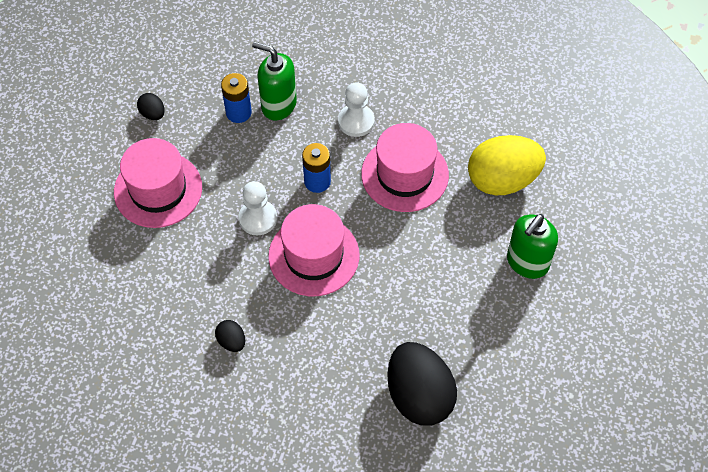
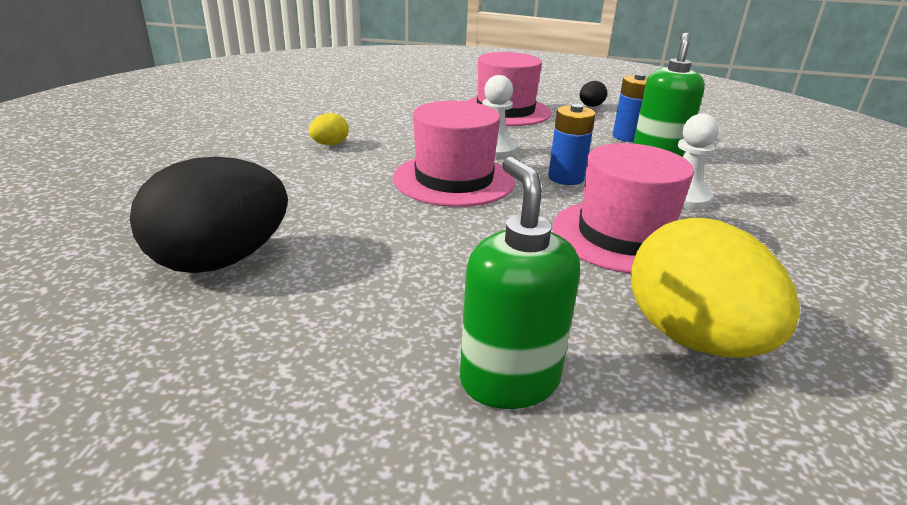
camera: 80 degrees right, 30 degrees down
(231, 341) = (330, 144): black egg -> yellow egg
(527, 263) = (509, 380): green soap dispenser -> green soap dispenser turned 45 degrees clockwise

